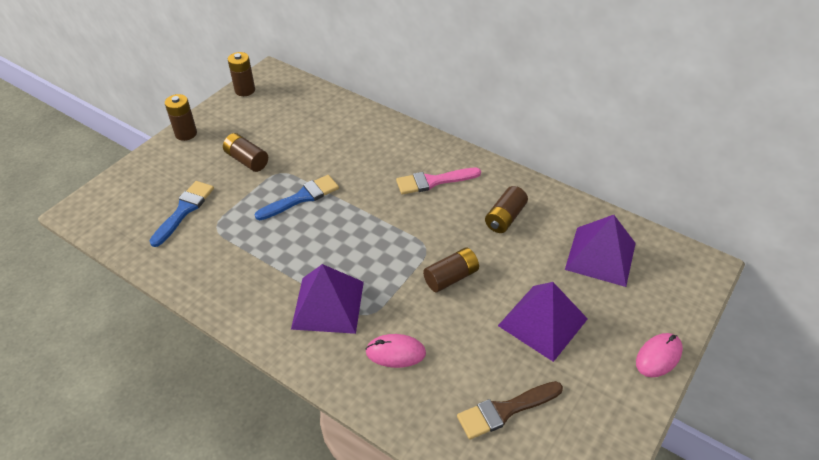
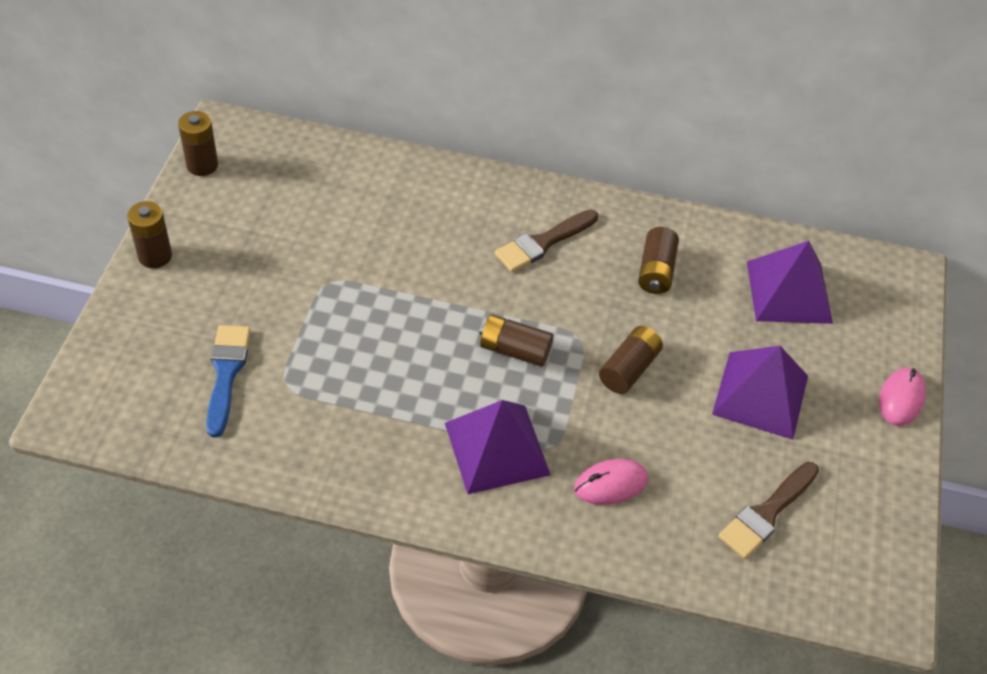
camera: 25 degrees left, 5 degrees up
(246, 160) = (271, 275): brown battery -> brown battery (514, 350)
(301, 198) = (380, 311): blue brush -> none
(434, 181) = (543, 242): pink brush -> brown brush

